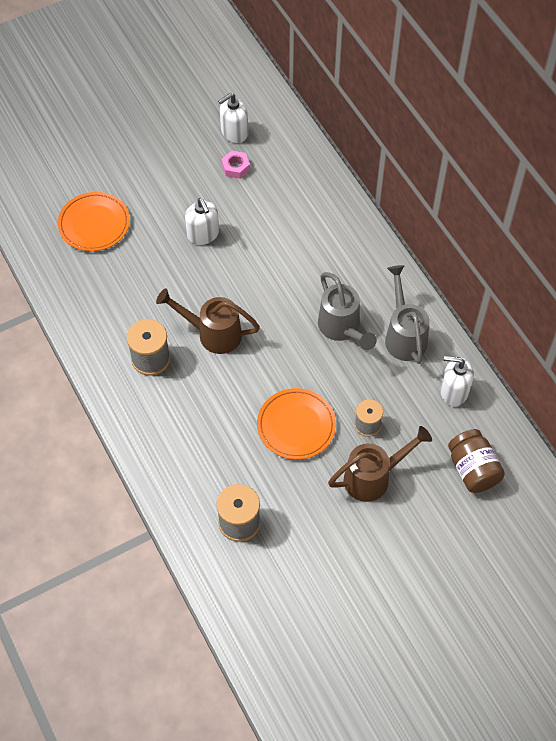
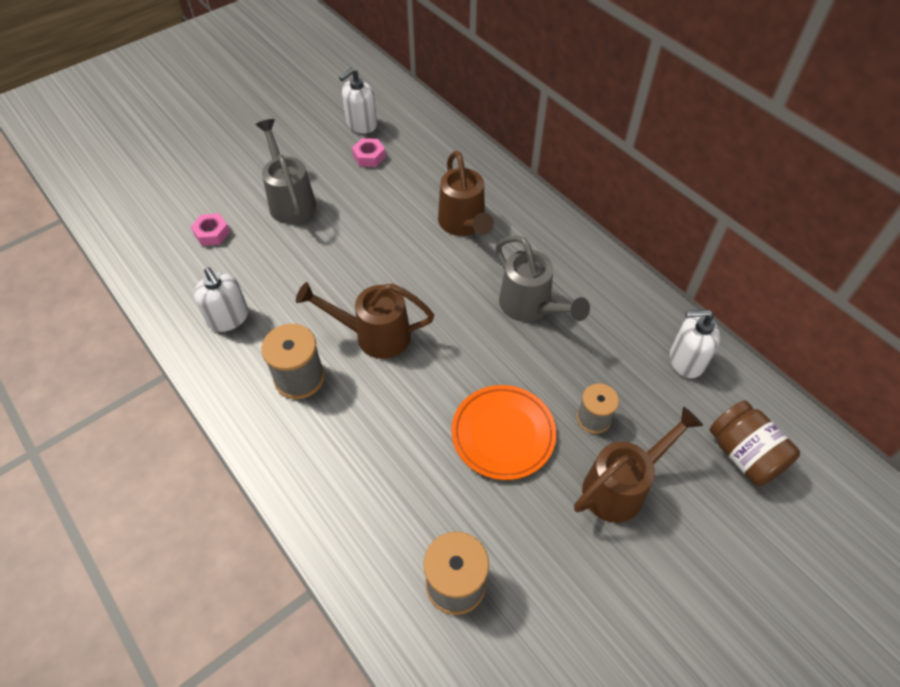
camera: 10 degrees left, 5 degrees down
(94, 224) = (212, 233): orange plate -> pink nut
(203, 234) = (343, 227): white soap dispenser -> white soap dispenser (228, 318)
(304, 246) = (463, 224): none -> brown watering can
(404, 336) = (606, 305): grey watering can -> grey watering can (290, 201)

